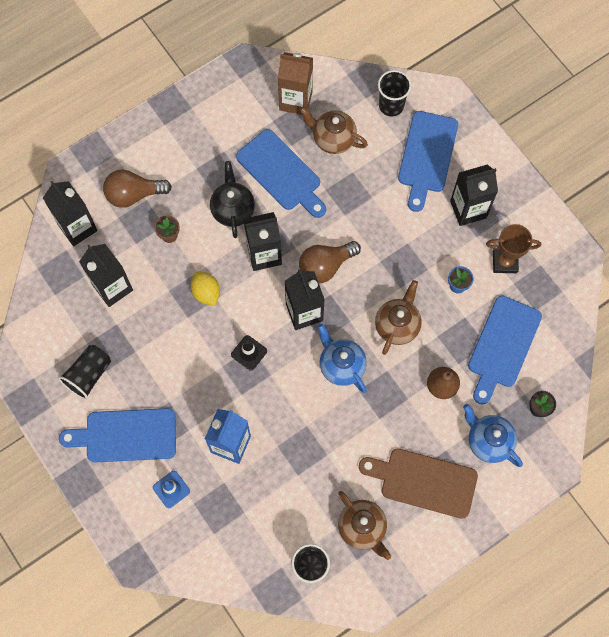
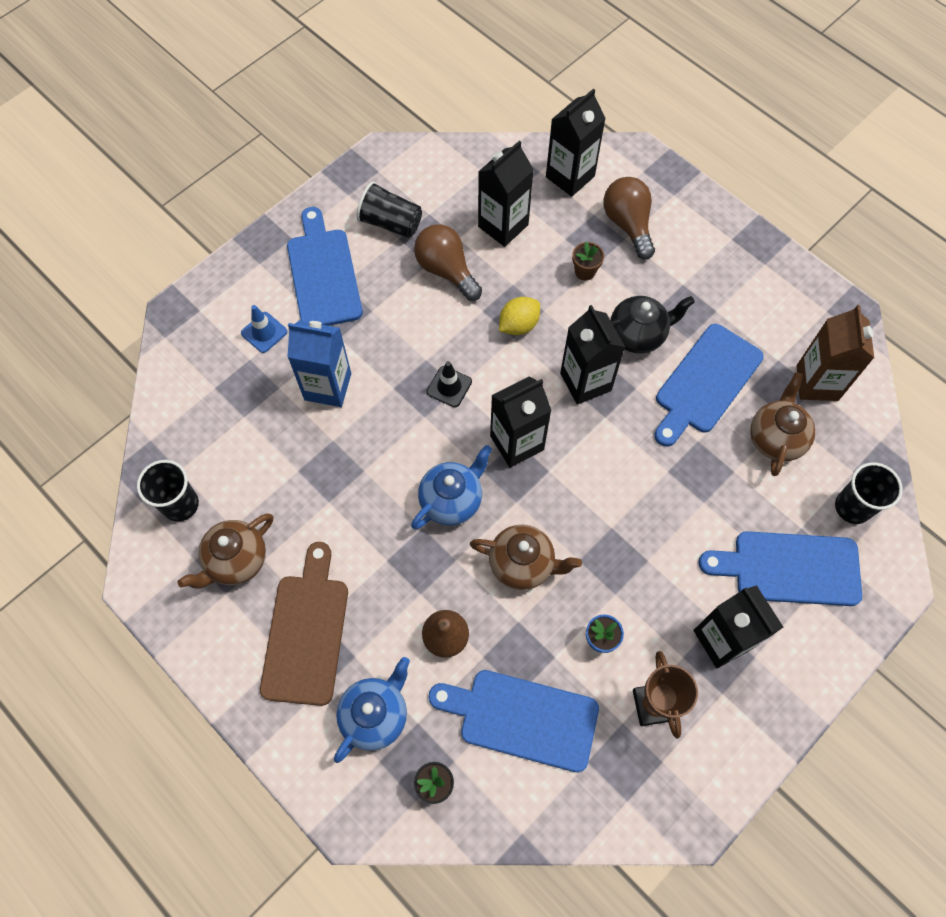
camera: 80 degrees right, 5 degrees down
(325, 266) = (587, 458): brown light bulb -> brown light bulb (446, 270)

